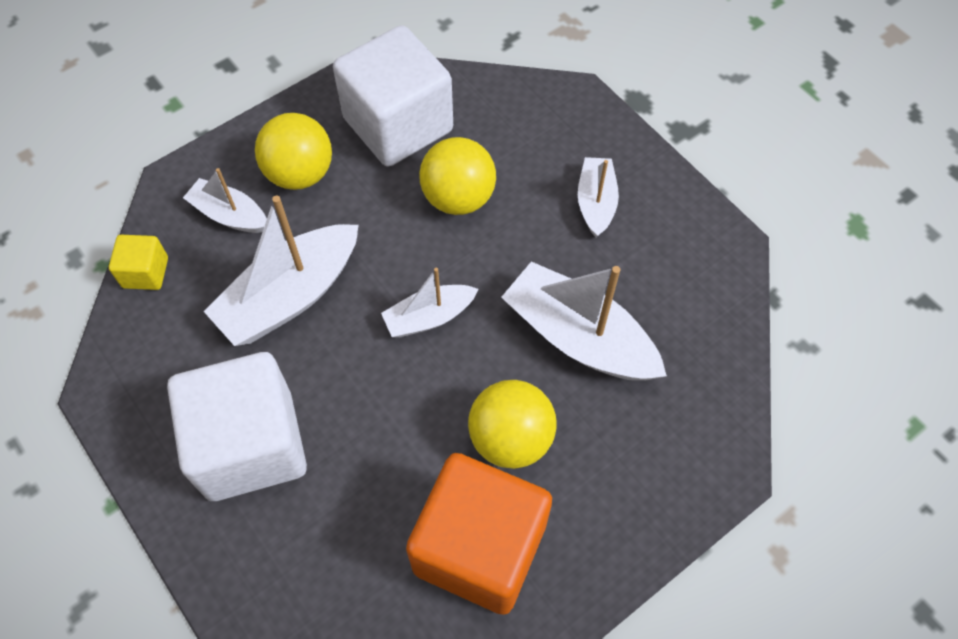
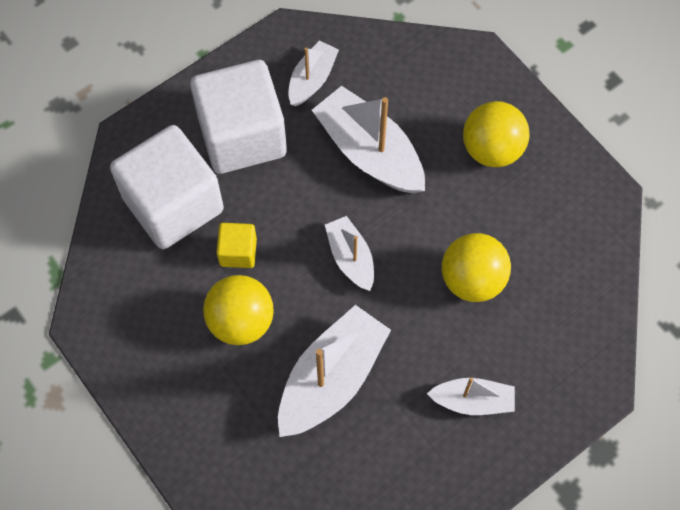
camera: 90 degrees right, 5 degrees up
(145, 272) = (390, 47): yellow cube -> yellow cube (238, 252)
(230, 215) = (447, 100): white boat -> white boat (312, 79)
(398, 125) = (552, 226): white cube -> white cube (173, 204)
(480, 547) = (155, 297): orange cube -> none

